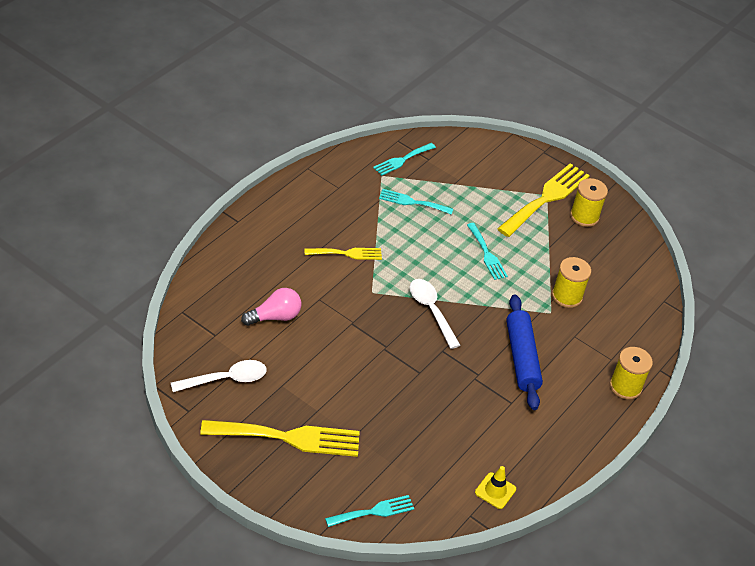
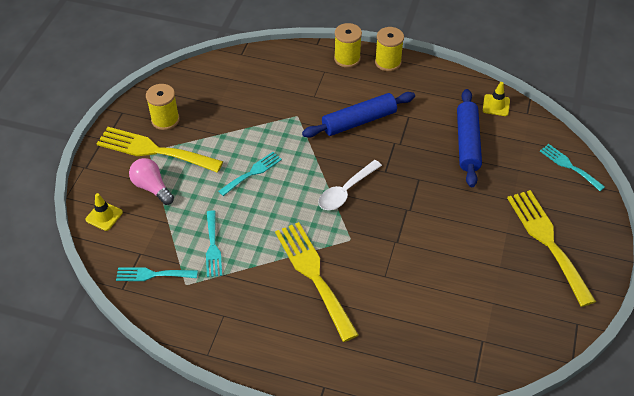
camera: 105 degrees left, 5 degrees up
(226, 379) = (524, 310): white spoon -> none
(275, 317) = (429, 302): pink light bulb -> pink light bulb (152, 187)
(347, 253) = (314, 275): yellow fork -> yellow fork, size x1.81
(402, 160) = (152, 274): turquoise fork -> turquoise fork turned 150 degrees clockwise
(450, 436) = (467, 143): none -> blue rolling pin
(480, 149) = (104, 216): none -> yellow traffic cone
(567, 296) = (272, 110): yellow spool -> yellow spool (388, 62)

